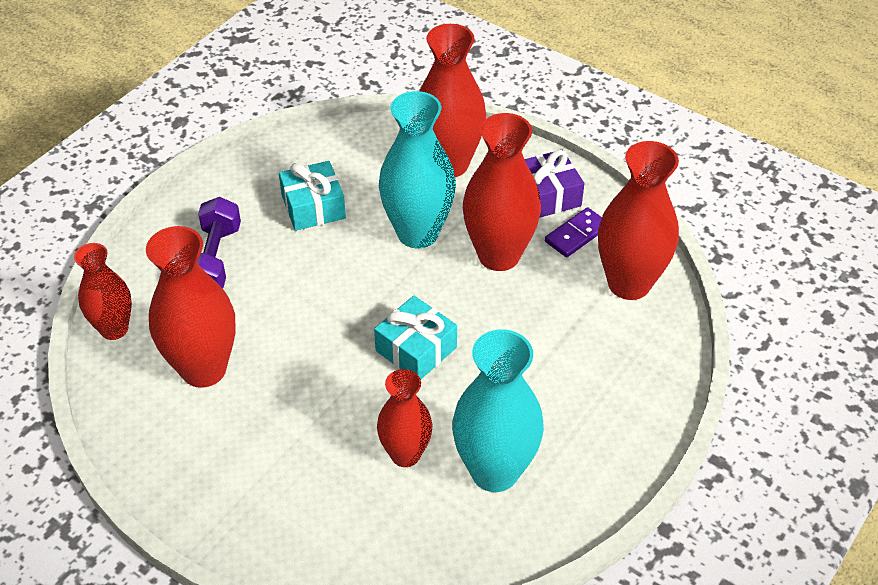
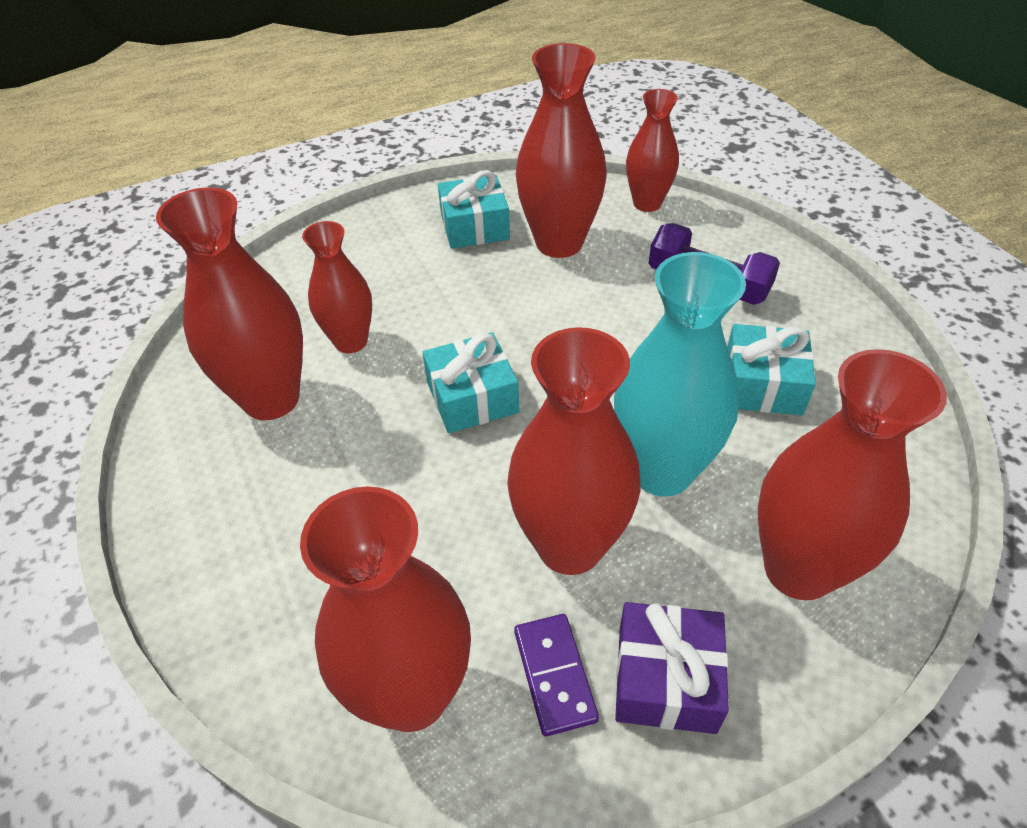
camera: 120 degrees right, 0 degrees up
(206, 442) = (474, 226): none -> turquoise gift
(494, 471) = (271, 399): turquoise vase -> red vase

